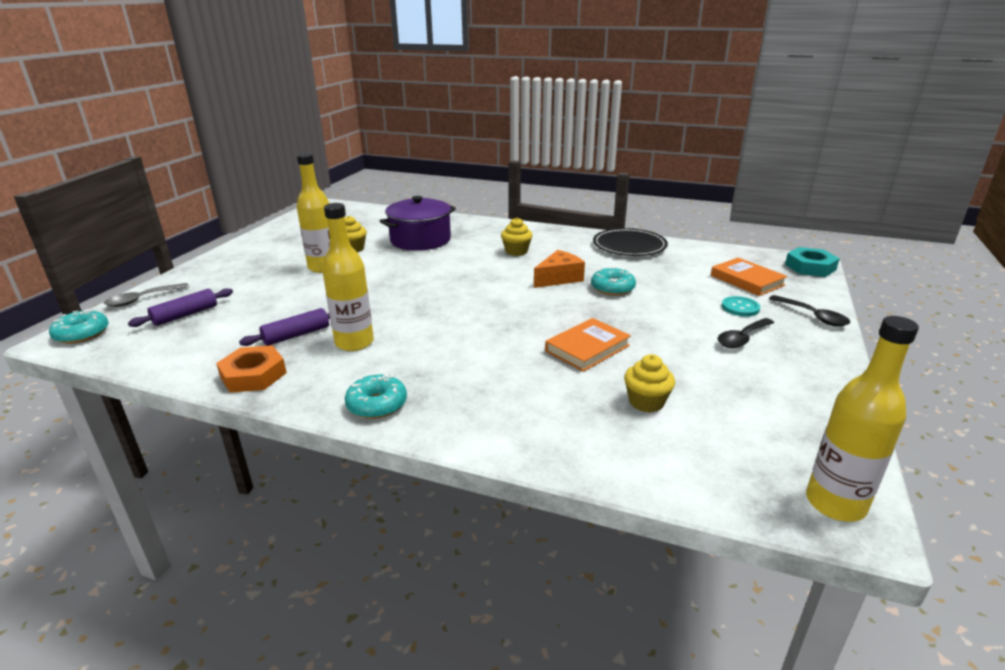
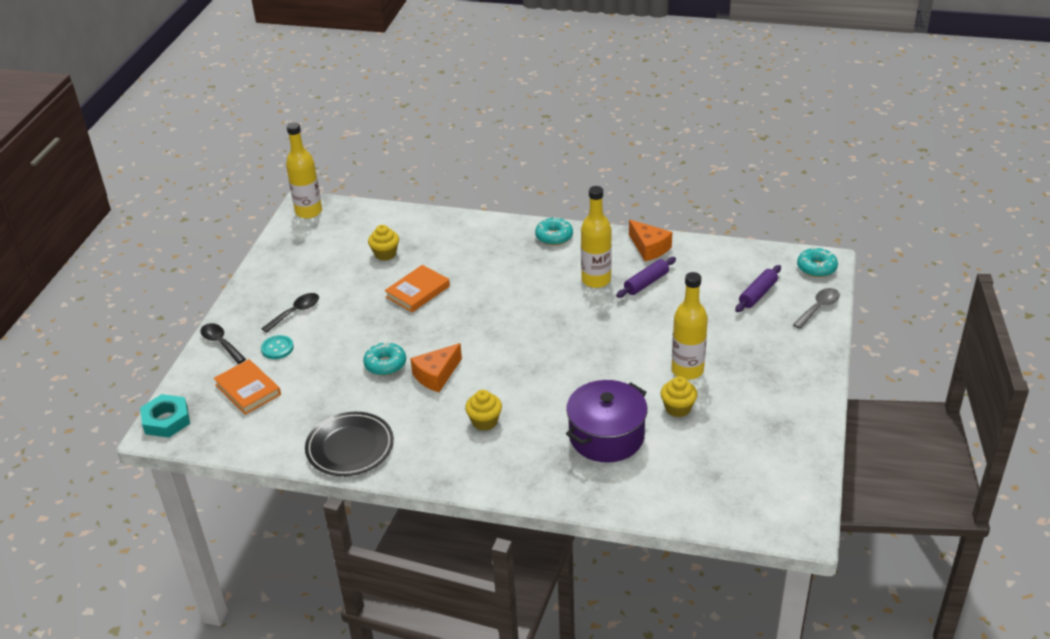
camera: 175 degrees right, 10 degrees up
(253, 375) = (649, 248): orange nut -> orange cheese

